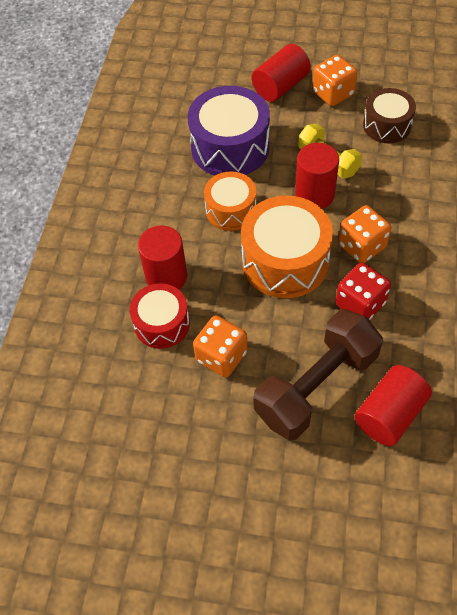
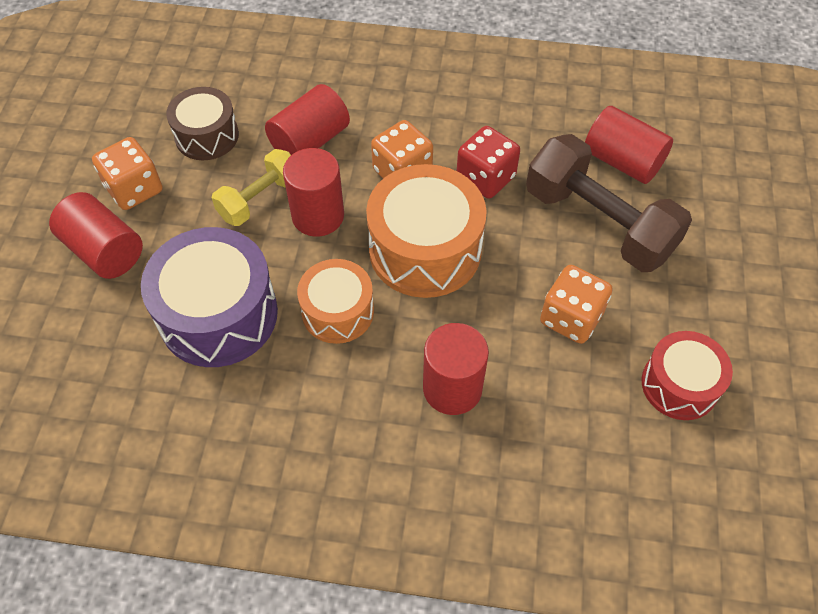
camera: 95 degrees left, 0 degrees up
(162, 324) = (529, 389): red drum -> red drum (679, 385)
(388, 186) = (310, 141): none -> red cylinder

